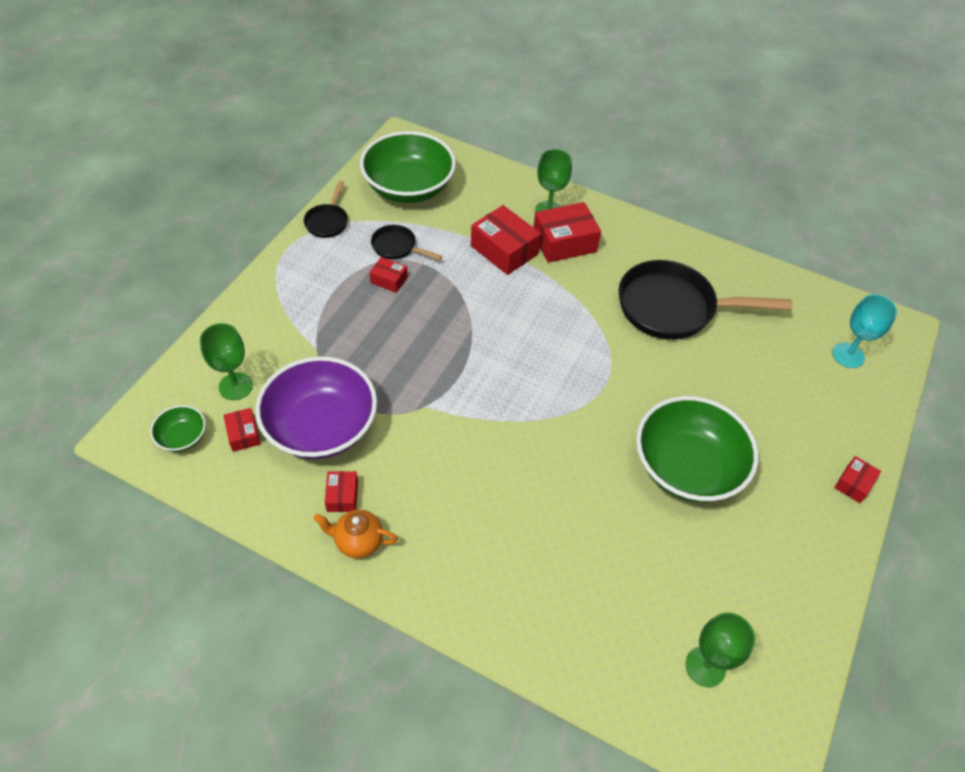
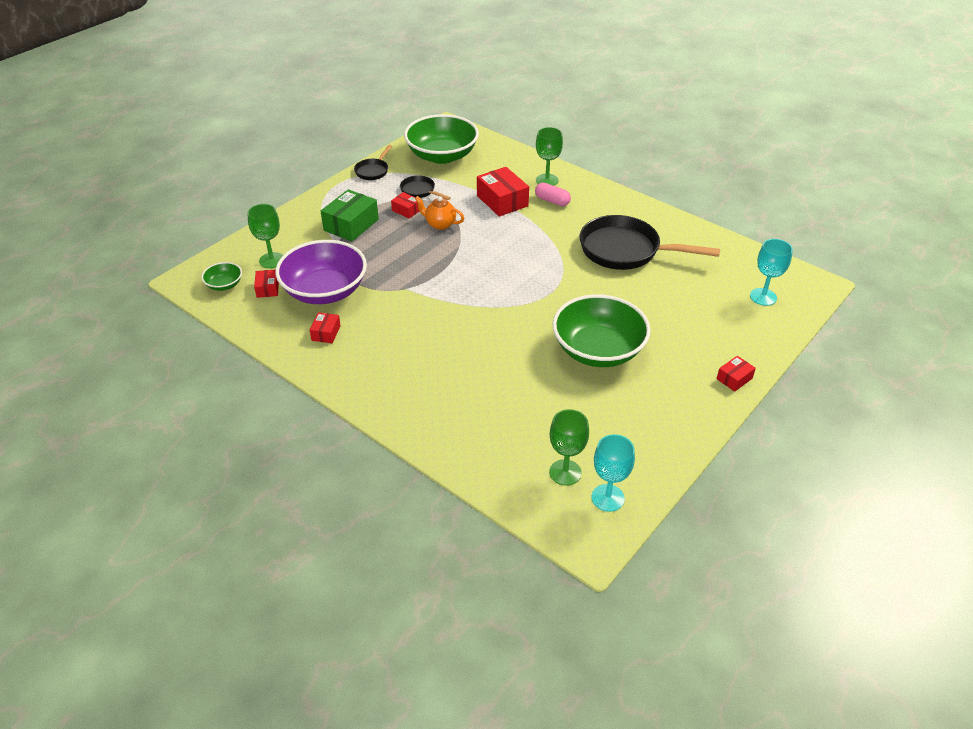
camera: 15 degrees right, 10 degrees down
(324, 313) = (351, 225): none -> green box
(358, 541) = (328, 361): orange teapot -> orange teapot (440, 224)
(564, 242) = (552, 201): red box -> pink capsule
(766, 696) = (607, 498): none -> turquoise goblet

